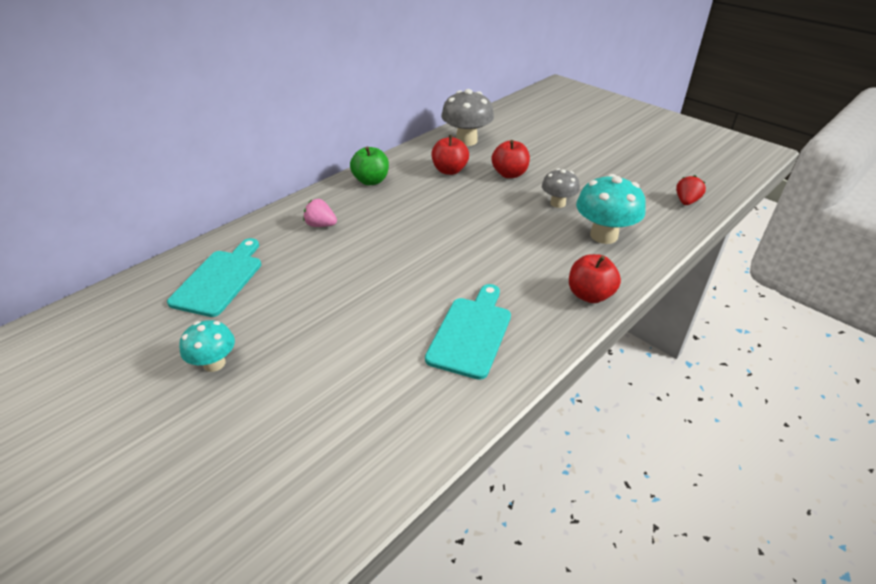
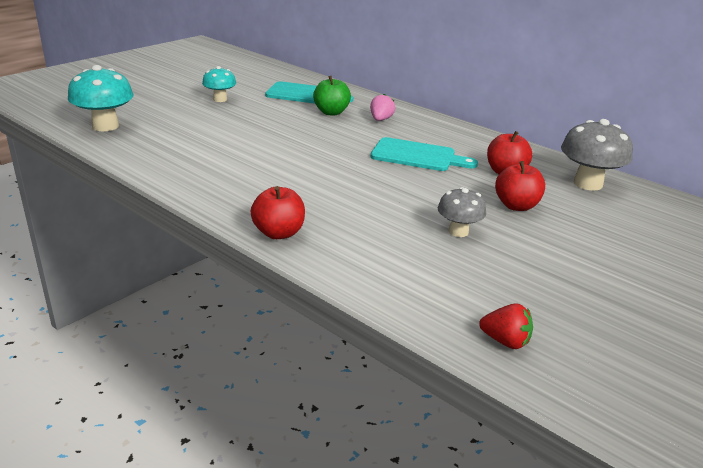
camera: 85 degrees right, 10 degrees down
(371, 181) = (464, 136): green apple -> green apple (331, 112)
(471, 333) = (232, 174): turquoise cutting board -> turquoise cutting board (417, 156)
(603, 235) = (393, 255): turquoise mushroom -> turquoise mushroom (105, 126)

